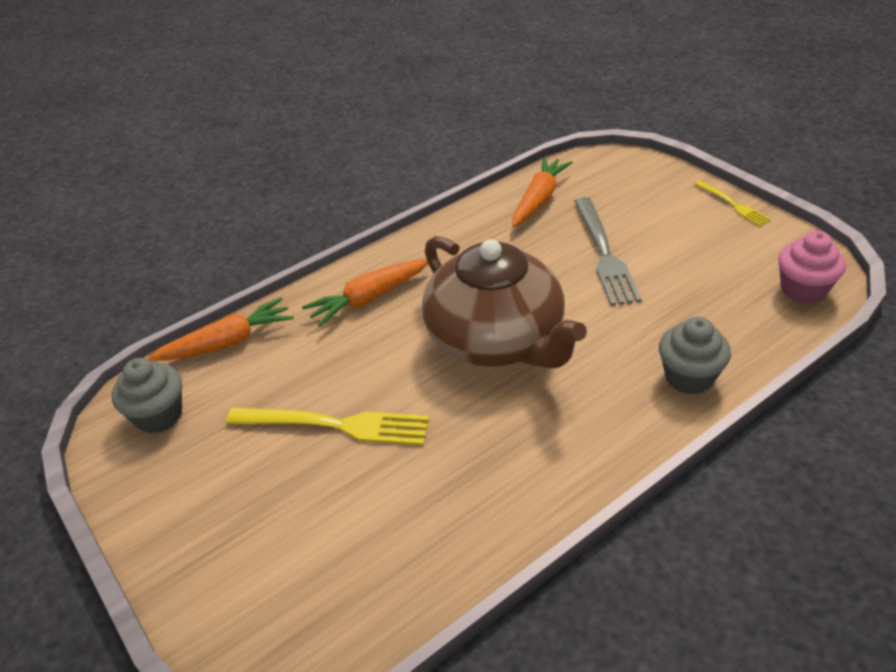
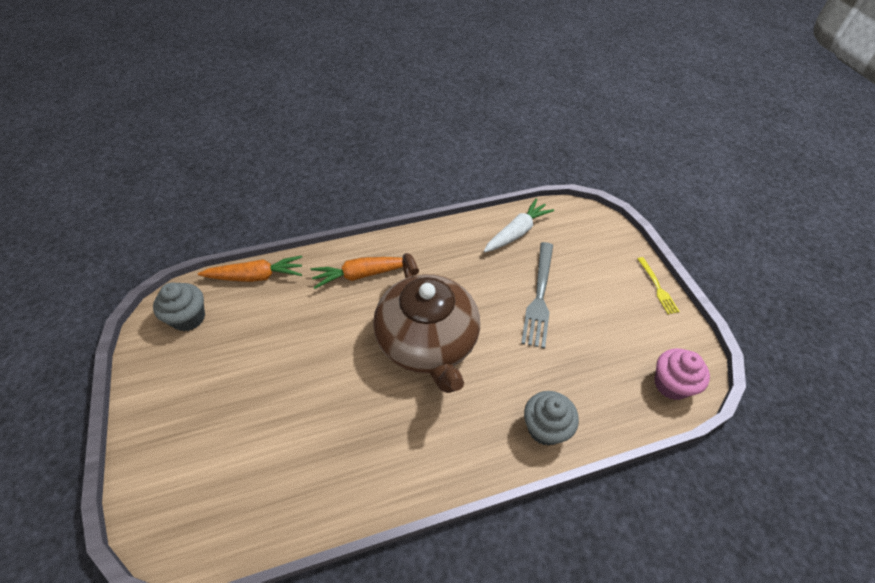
camera: 15 degrees right, 10 degrees up
(336, 425) = (290, 370): yellow fork -> none
(539, 199) = (517, 232): orange carrot -> white carrot

